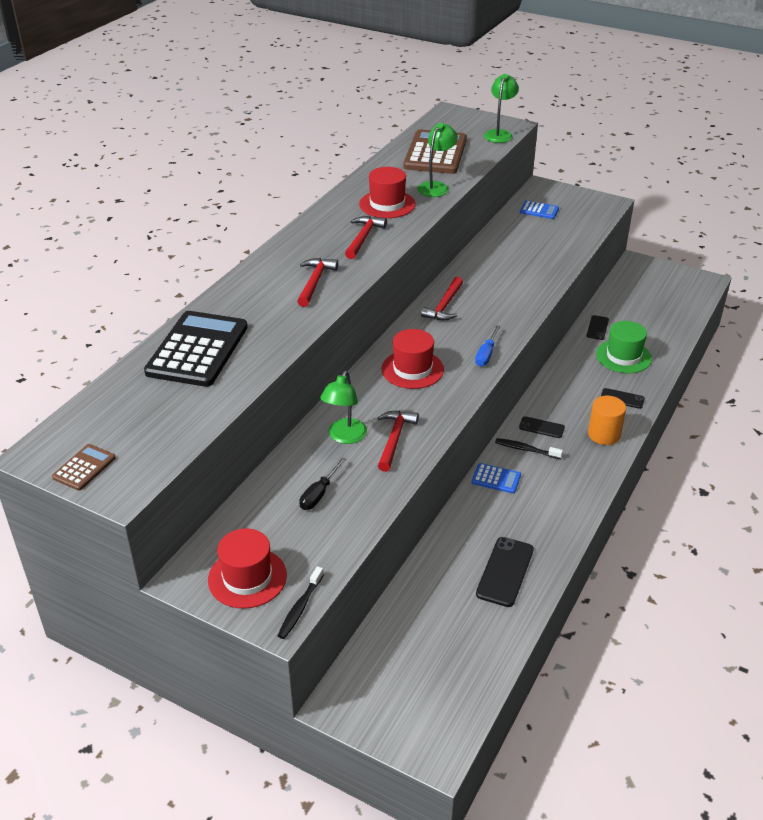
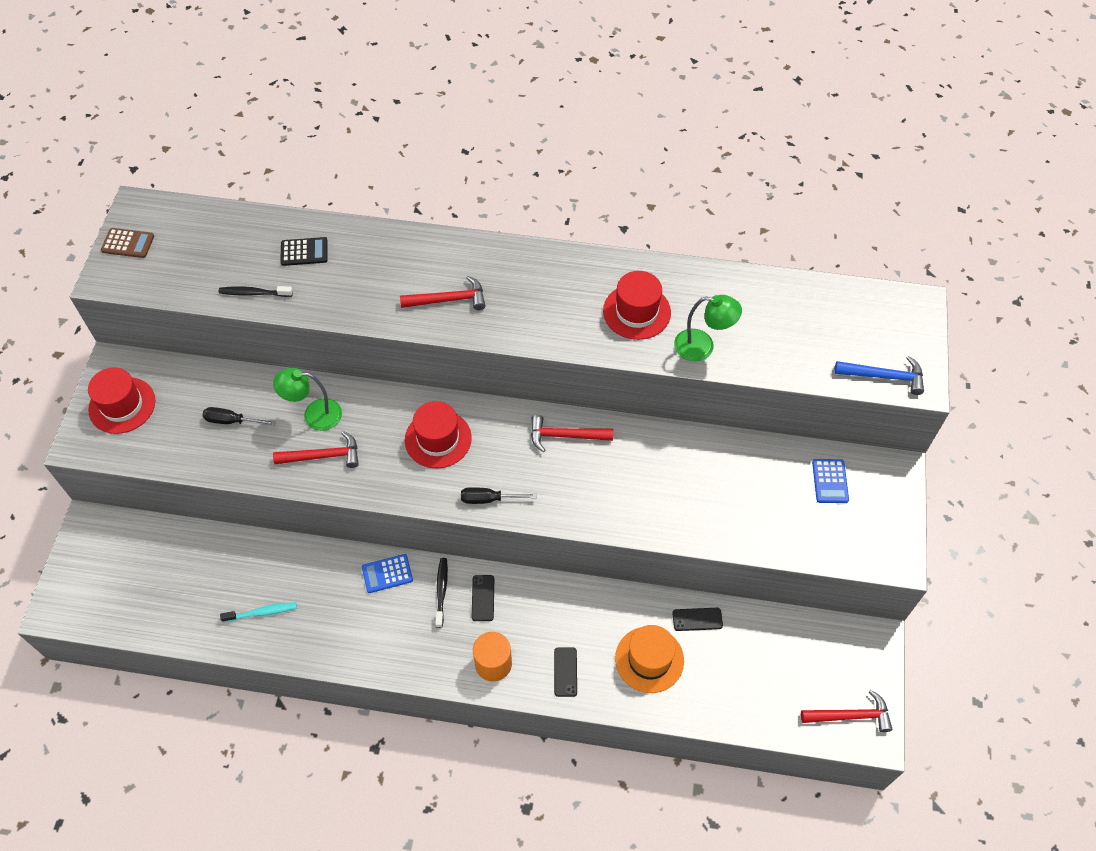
camera: 70 degrees right, 20 degrees up
(197, 350) = (304, 252): black calculator -> black calculator, size x0.46
(300, 608) = (97, 453): black toothbrush -> black toothbrush (254, 293)
(363, 238) = (553, 312): red hammer -> red hammer (850, 715)
(435, 153) = (789, 322): brown calculator -> none
(486, 354) = (489, 499): blue screwdriver -> black screwdriver
(496, 479) = (387, 573): blue calculator -> blue calculator turned 75 degrees clockwise
(499, 134) = (884, 376): green lamp -> blue hammer
(505, 571) = (262, 612): black phone -> turquoise toothbrush
(623, 356) = (649, 659): green hat -> orange hat

